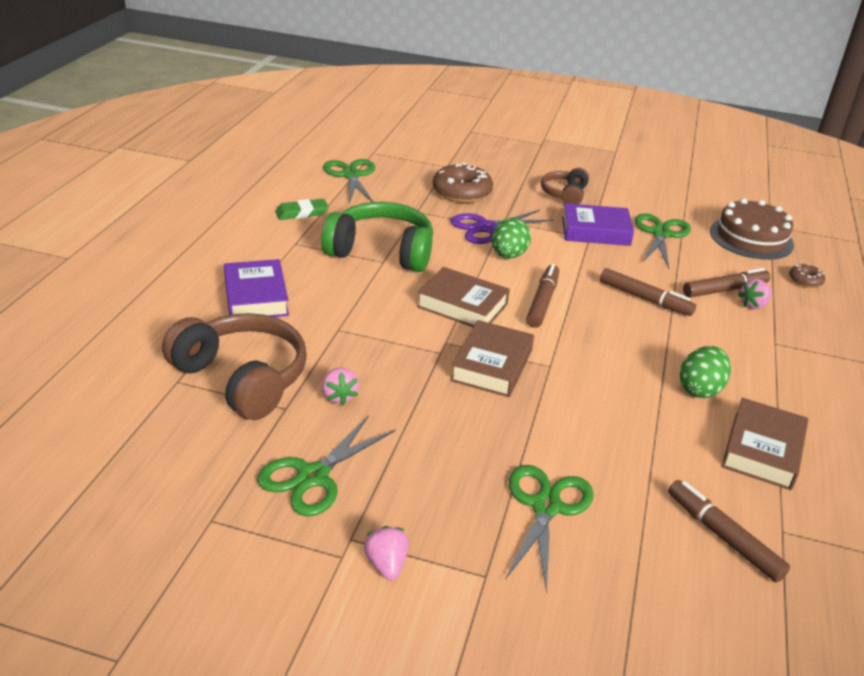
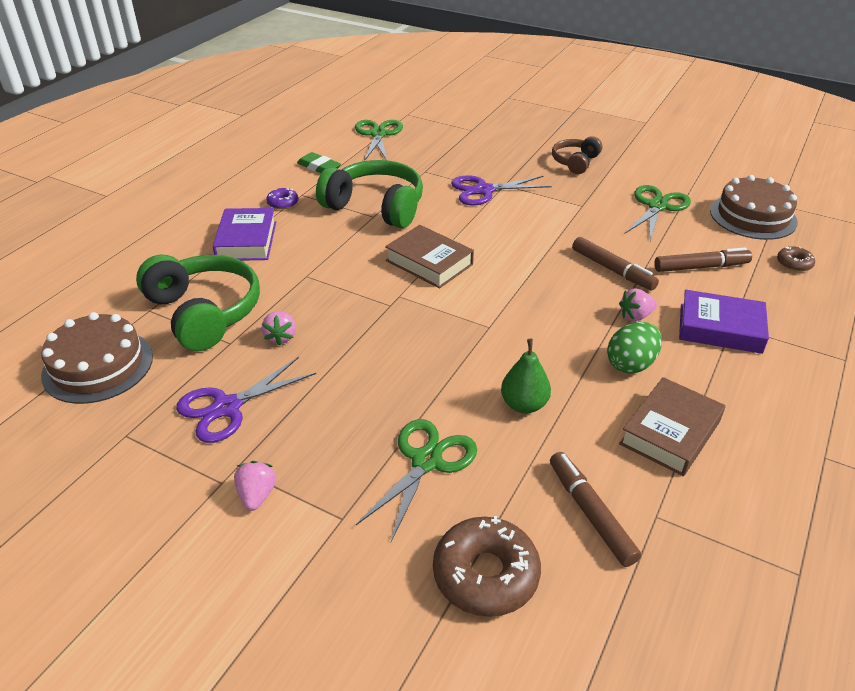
camera: 15 degrees right, 5 degrees up
(144, 448) = (98, 365): none -> brown cake
(242, 378) = (204, 312): brown headphones -> green headphones
(278, 254) = (283, 203): none -> purple donut
(302, 213) = (319, 167): green eraser -> green eraser turned 45 degrees clockwise
(313, 476) = (227, 407): green scissors -> purple scissors
(462, 192) = (475, 155): brown donut -> brown donut (485, 574)
(492, 365) = (432, 321): brown book -> none
(508, 255) = (494, 218): green egg -> none
(542, 302) = (508, 265): brown marker -> none
(595, 231) = (591, 200): purple book -> purple book (720, 328)
(617, 439) = (524, 404): none -> green pear
(753, 305) = (725, 284): pink strawberry -> pink strawberry (635, 316)

